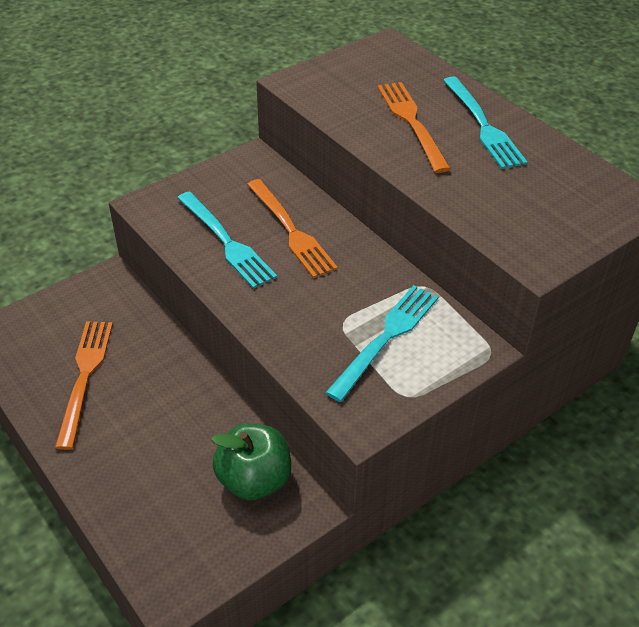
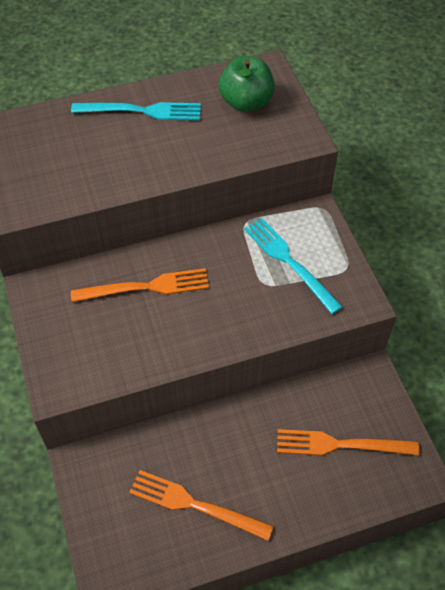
camera: 70 degrees left, 10 degrees up
(227, 242) = (140, 336): turquoise fork -> none
(254, 480) = (341, 401): green apple -> green apple (246, 103)
(411, 122) = (114, 151): orange fork -> orange fork (339, 445)

